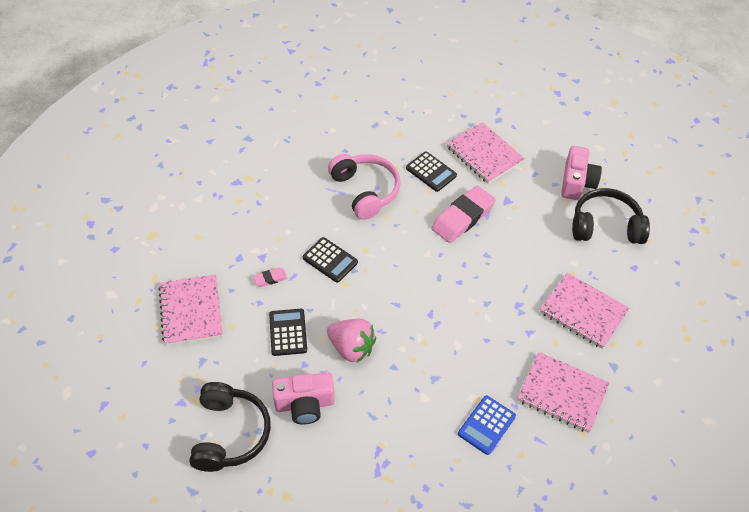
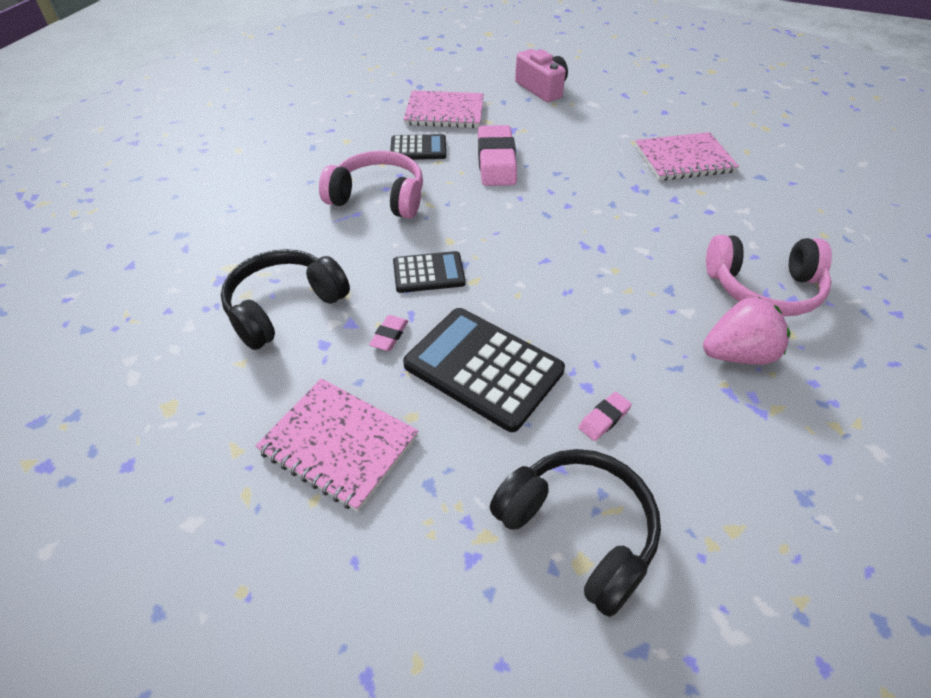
camera: 45 degrees left, 5 degrees down
(288, 332) = (483, 368): black calculator -> black calculator, size x1.74
(304, 404) = (604, 418): pink camera -> pink eraser
(351, 348) = (565, 327): pink strawberry -> pink strawberry (737, 354)
(486, 425) = (763, 288): blue calculator -> pink headphones
(562, 393) = (765, 220): pink notebook -> none
(605, 226) = (605, 101): black headphones -> black headphones (284, 307)

